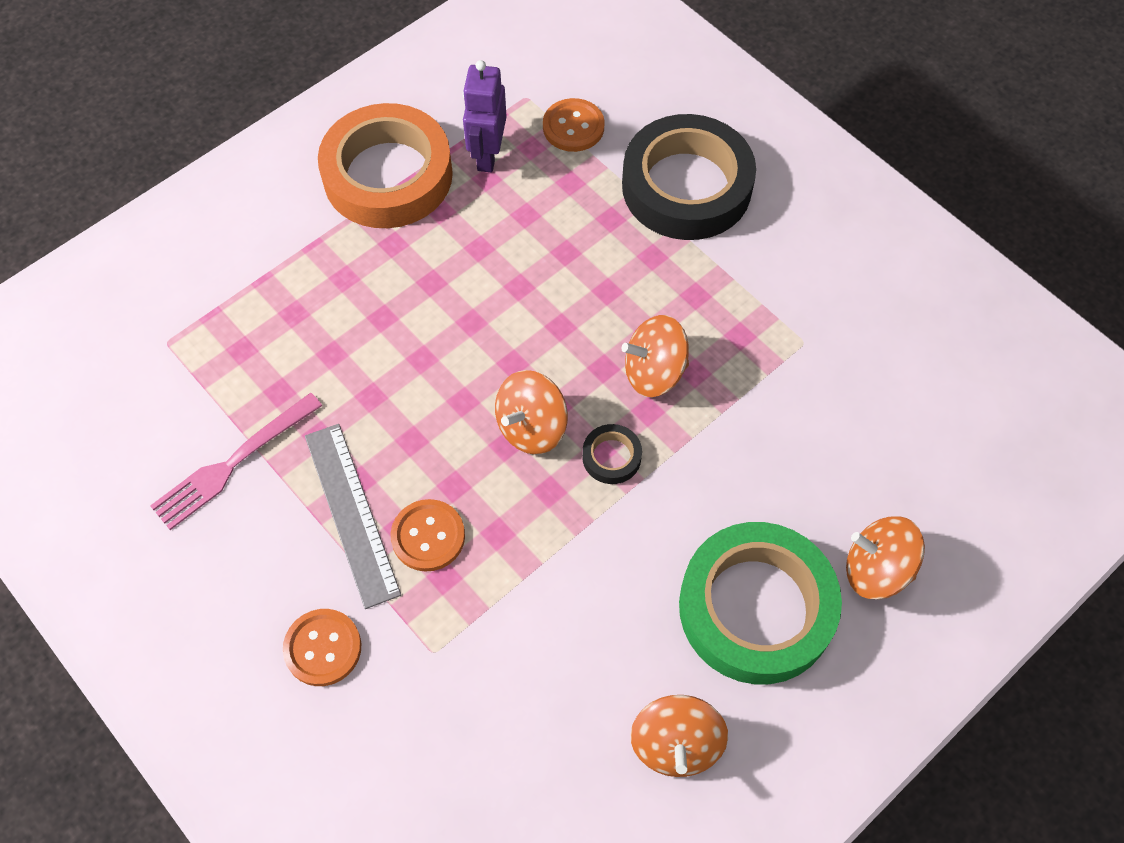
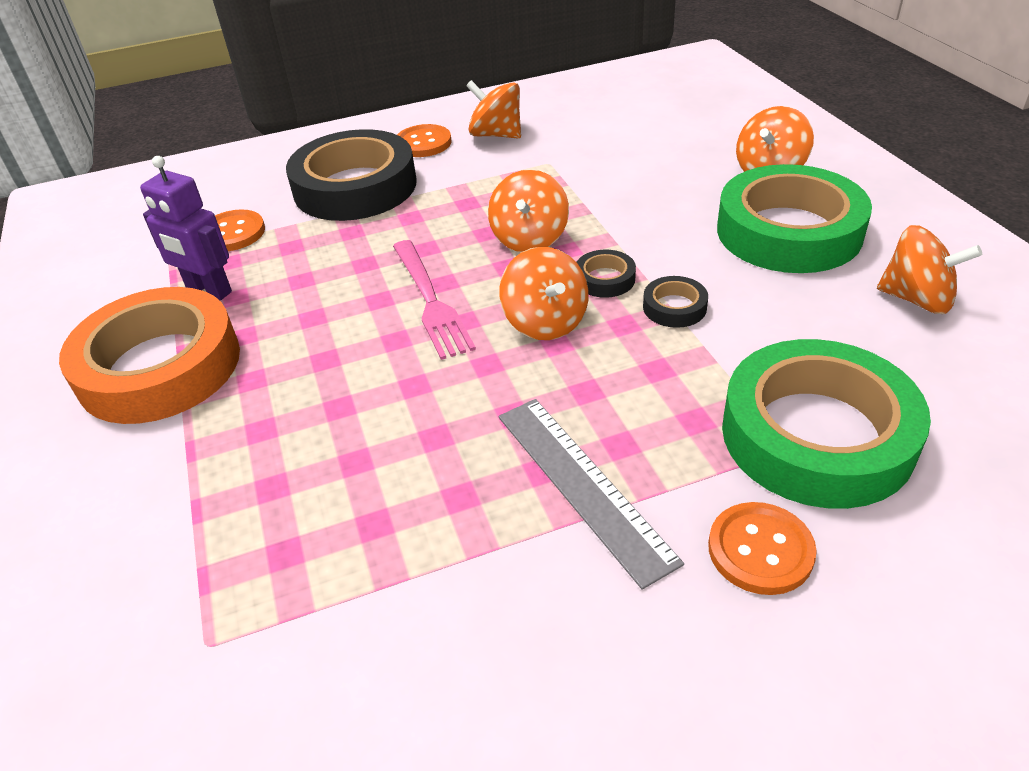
camera: 65 degrees left, 20 degrees down
(232, 465) = (453, 599): pink fork -> pink fork (431, 302)
(352, 513) = (583, 484): grey ruler -> grey ruler turned 60 degrees clockwise
(428, 536) = (640, 423): orange button -> orange button (423, 143)
(454, 672) = (817, 434): none -> green tape
(588, 527) = (674, 307): none -> black tape
(843, 271) = (496, 135): none -> orange spinning top

